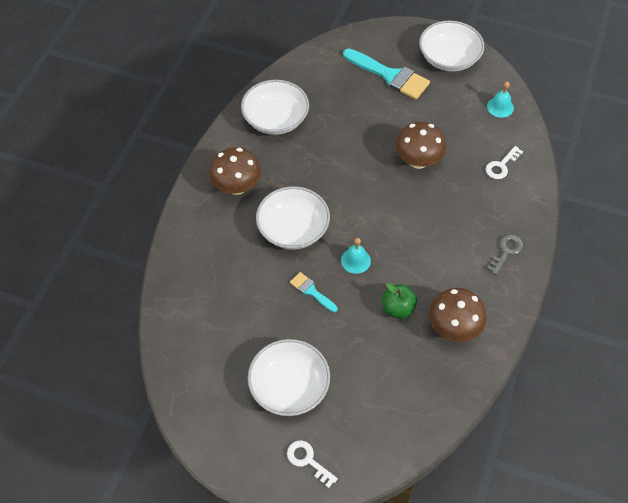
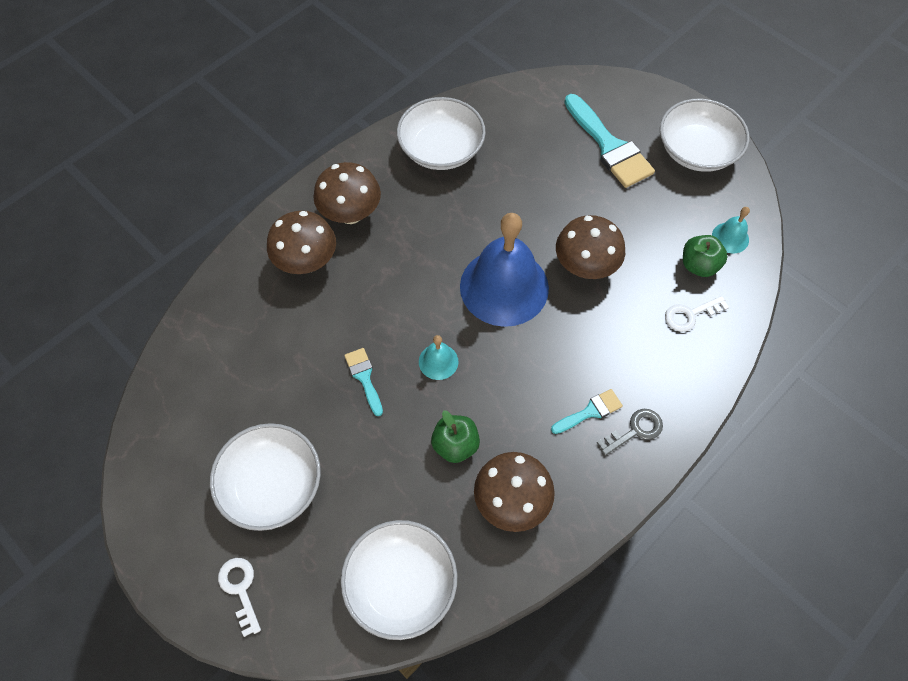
camera: 25 degrees right, 5 degrees up
(225, 231) = (306, 262): none -> brown mushroom
(293, 229) = (386, 291): white bowl -> white bowl (401, 584)
(372, 195) = (504, 287): none -> blue bell
(472, 251) = (590, 411): none -> turquoise brush
(490, 132) = (699, 265): none -> green apple

